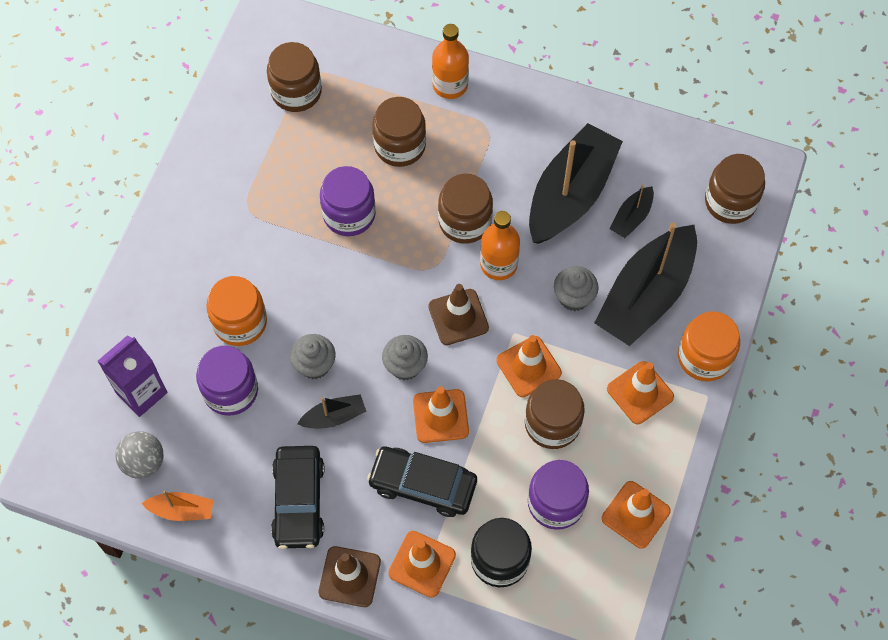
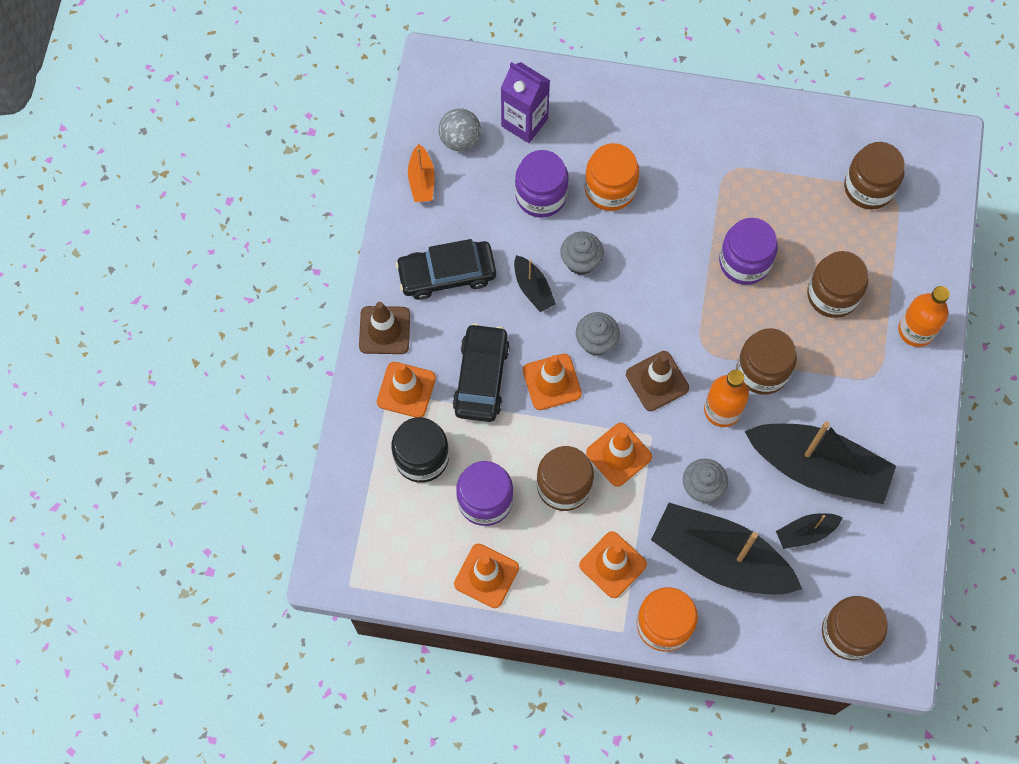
camera: 80 degrees right, 5 degrees up
(631, 217) = (806, 532): black boat -> black boat turned 45 degrees counterclockwise

